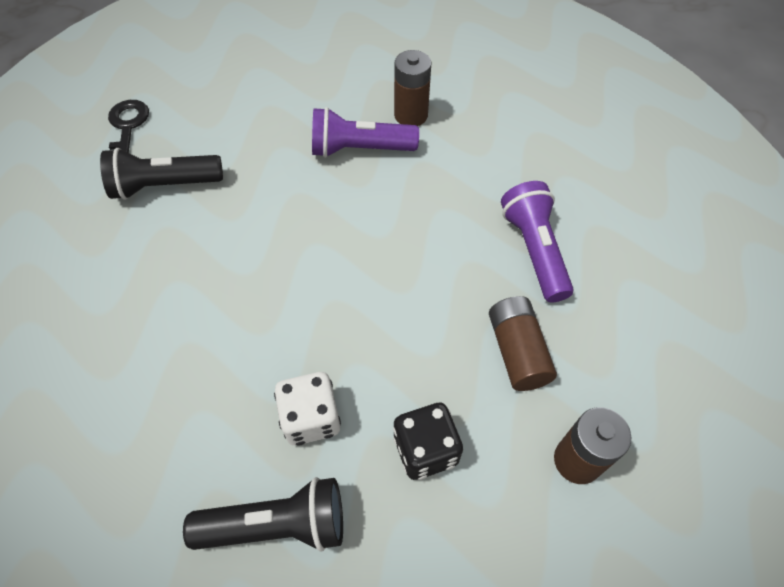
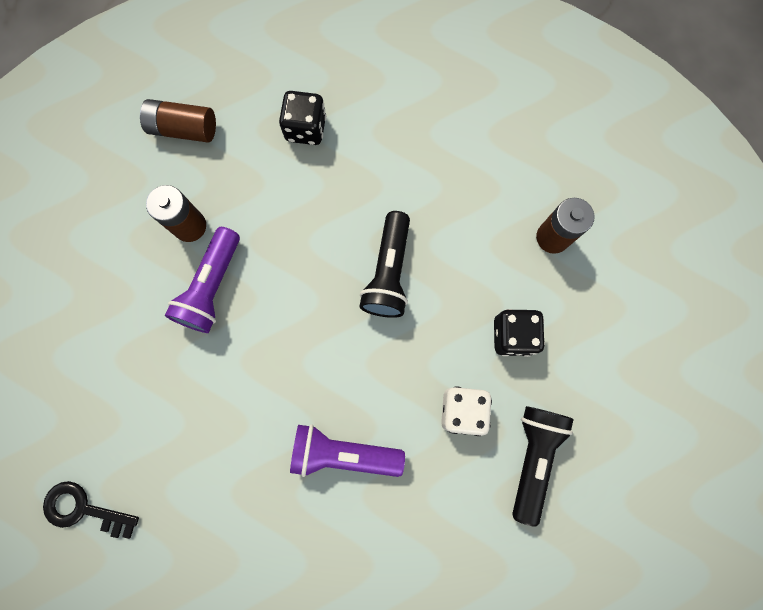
camera: 70 degrees left, 20 degrees up
(164, 186) = (180, 482): black flashlight -> black flashlight (388, 272)
(517, 351) = (460, 240): brown battery -> brown battery (184, 129)
(534, 250) = (379, 187): purple flashlight -> purple flashlight (343, 453)
(559, 169) = (306, 129): none -> black dice

